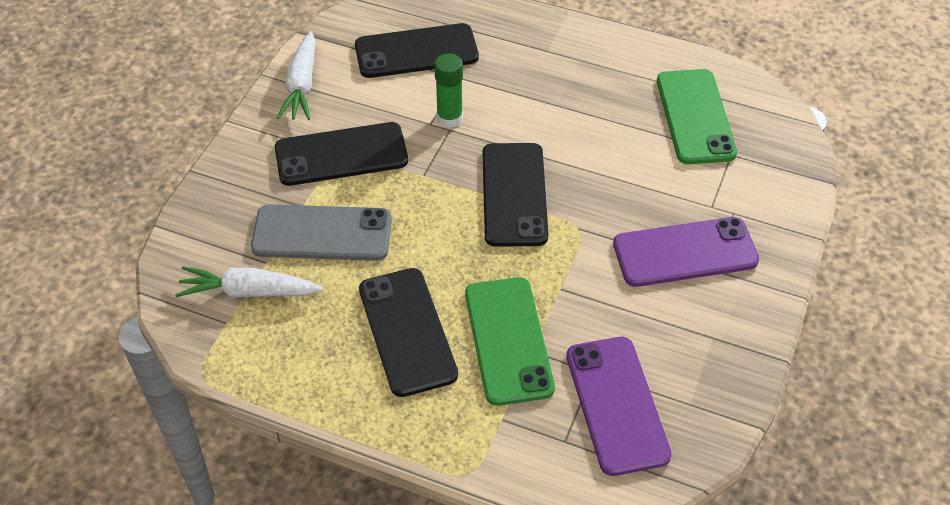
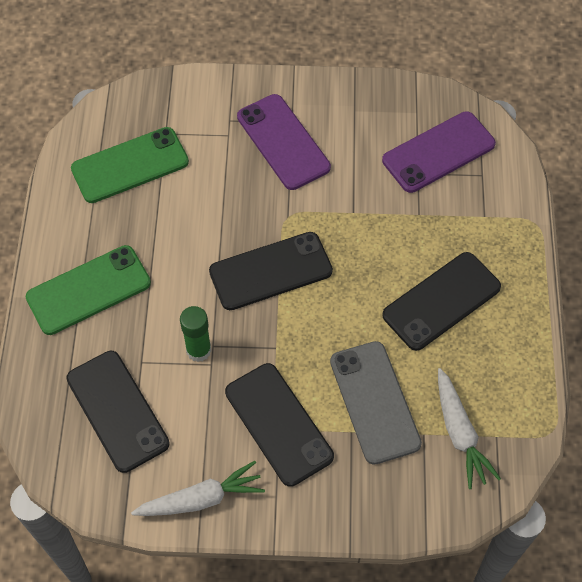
camera: 110 degrees left, 10 degrees up
(508, 340) = (417, 232): green phone -> green phone (88, 290)

